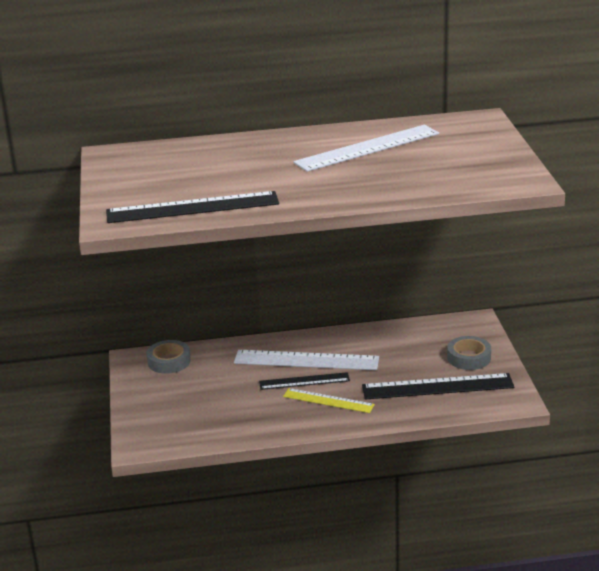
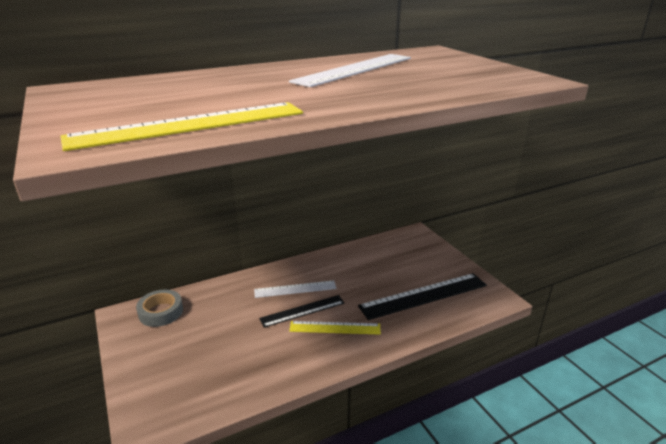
camera: 20 degrees left, 0 degrees up
(192, 207) = (190, 125): black ruler -> yellow ruler
(306, 360) = (295, 289): white ruler -> white ruler, size x0.61
(469, 357) = (431, 264): grey tape -> none

